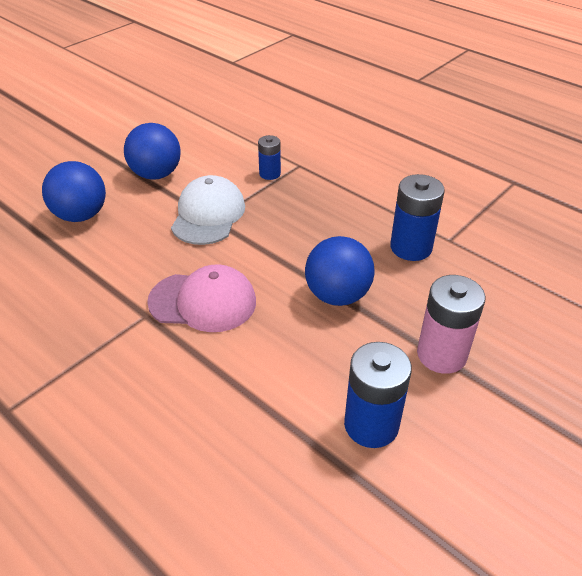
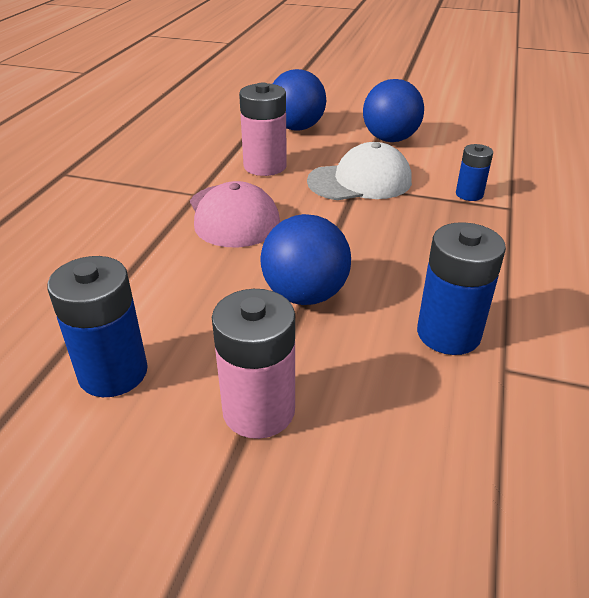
camera: 65 degrees right, 5 degrees down
(135, 257) = (265, 166): none -> pink battery

